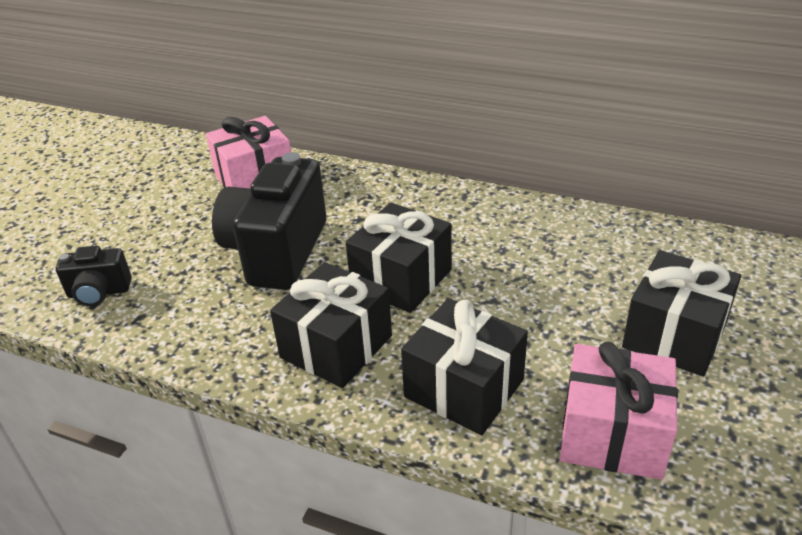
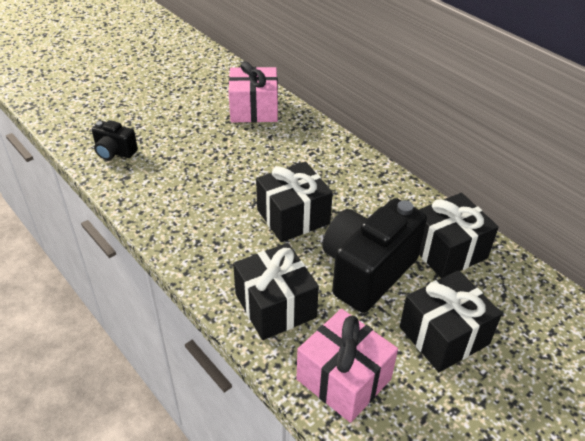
camera: 25 degrees right, 5 degrees up
(277, 252) = (231, 166): black camera -> black camera (367, 271)
(336, 346) = (220, 244): black gift -> black gift (447, 250)

